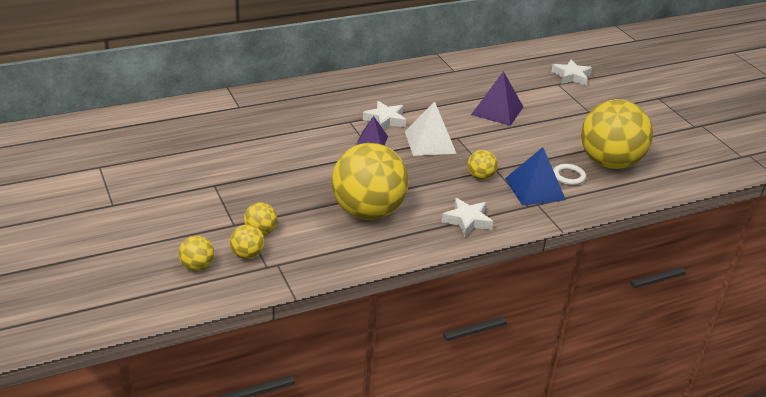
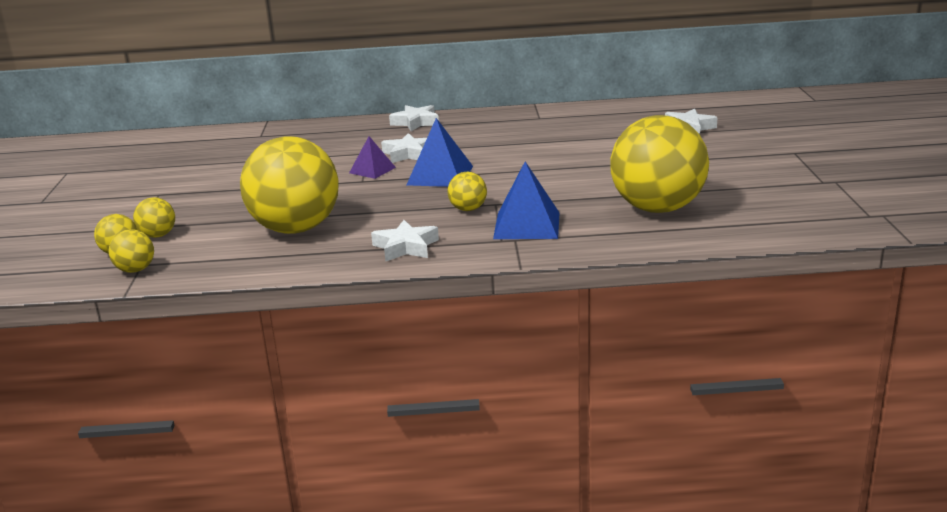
camera: 25 degrees right, 10 degrees down
(197, 266) = (58, 257): yellow ball -> yellow ball (135, 270)
(360, 82) = (416, 122): none -> white star
(430, 142) = (440, 175): white pyramid -> blue pyramid
(497, 110) = (556, 153): purple pyramid -> none
(568, 176) = (585, 217): white ring -> none

